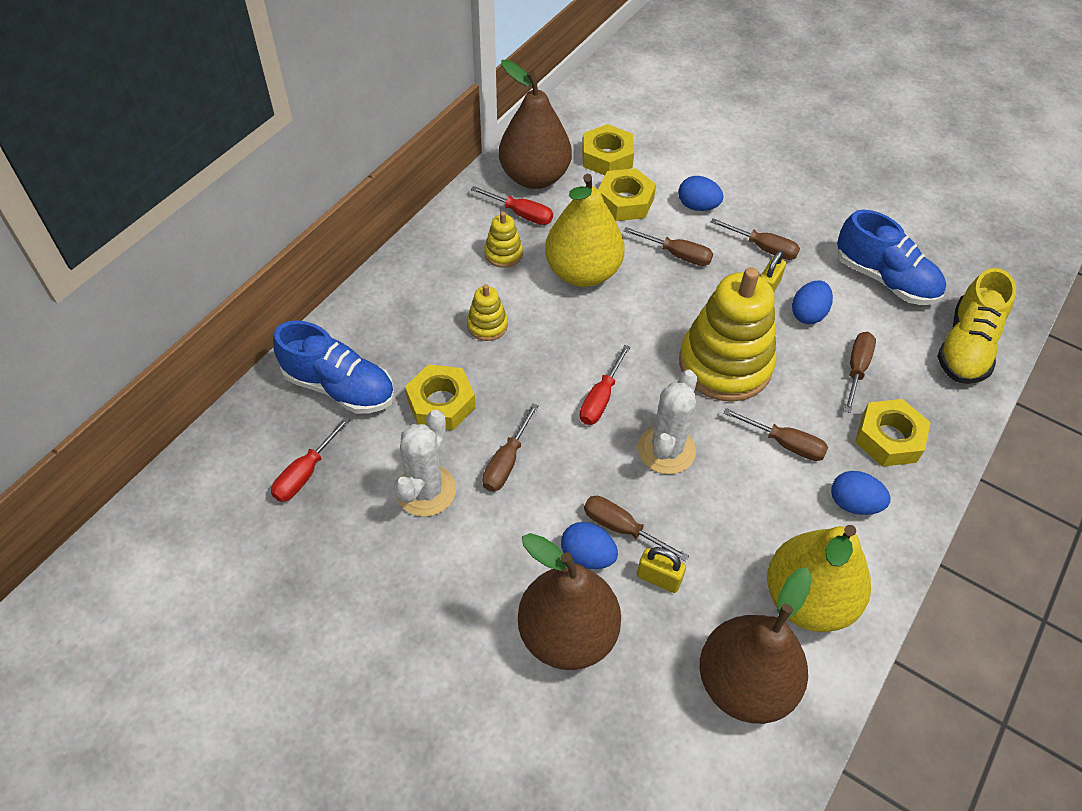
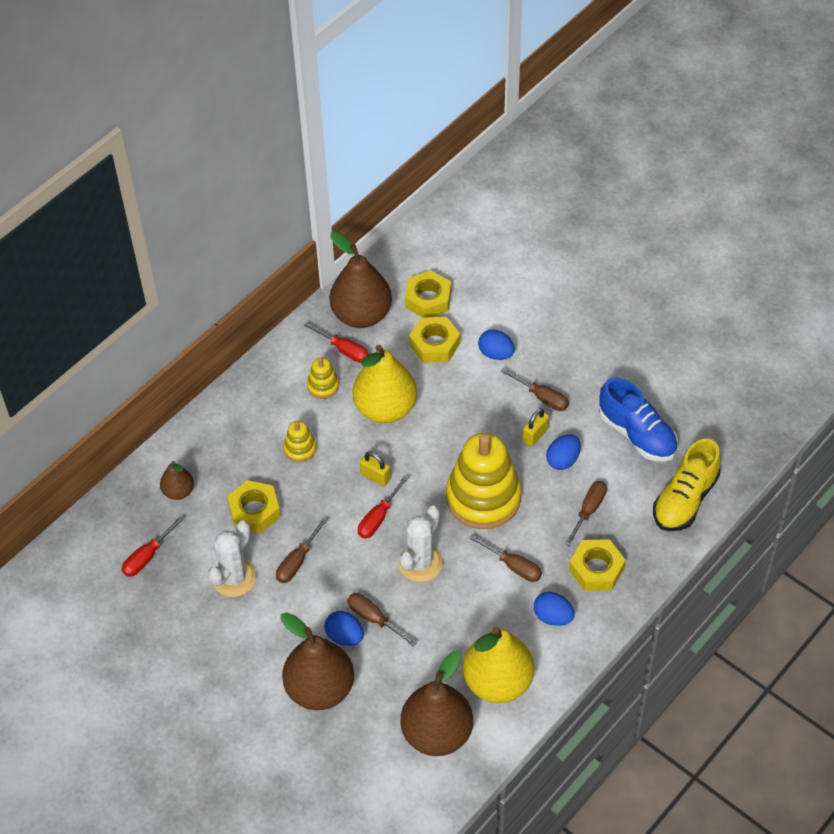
camera: 10 degrees right, 0 degrees up
(339, 387) = (178, 491): blue shoe -> brown pear
(658, 578) = (393, 657): yellow padlock -> yellow padlock (375, 477)
(677, 255) = (467, 398): brown screwdriver -> none

